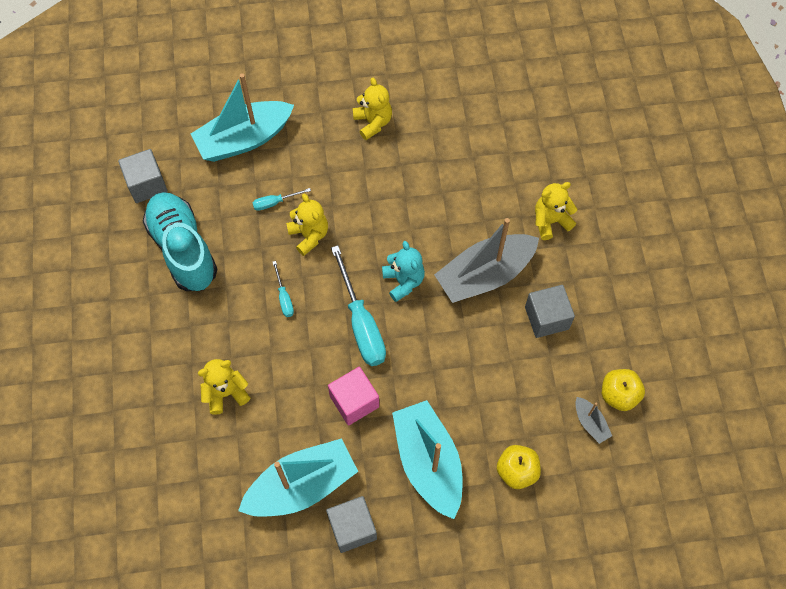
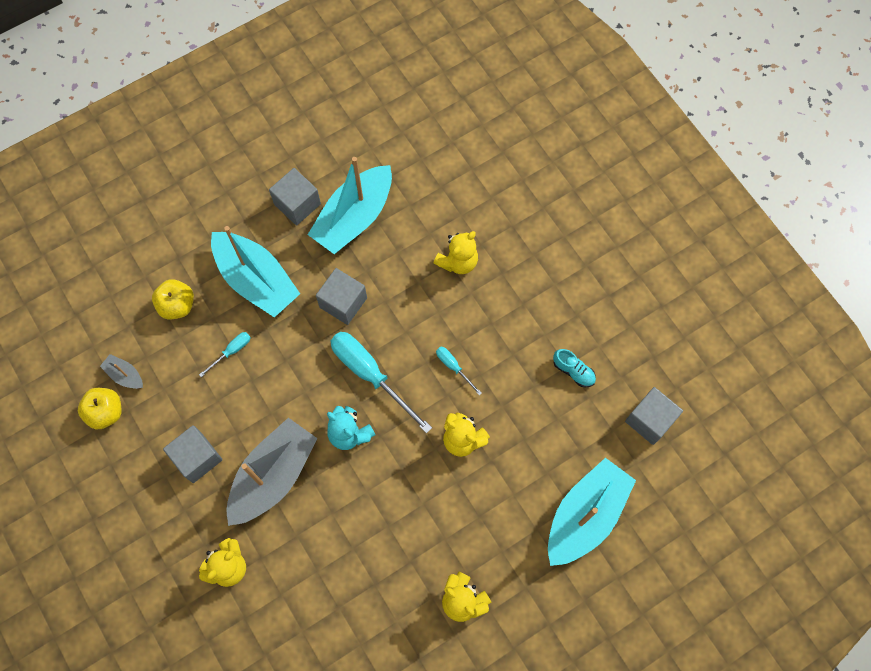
camera: 155 degrees right, 5 degrees up
(183, 249) = (573, 371): turquoise shoe -> turquoise shoe, size x0.41
(275, 202) = (514, 459): turquoise screwdriver -> turquoise screwdriver (231, 351)
(354, 401) = (343, 302): pink cube -> grey cube

